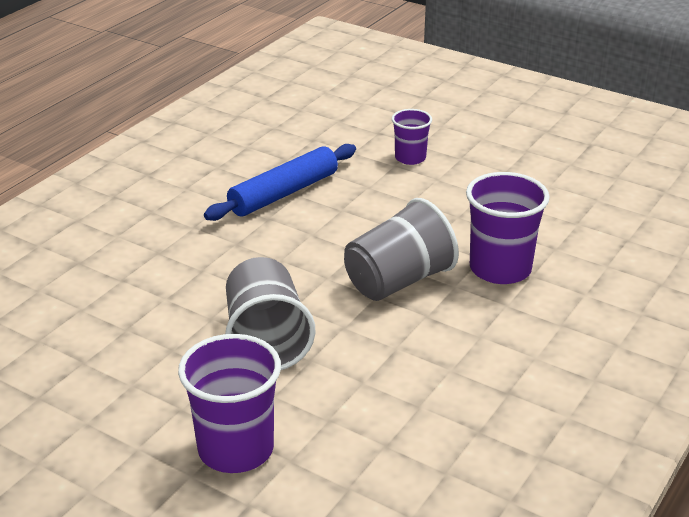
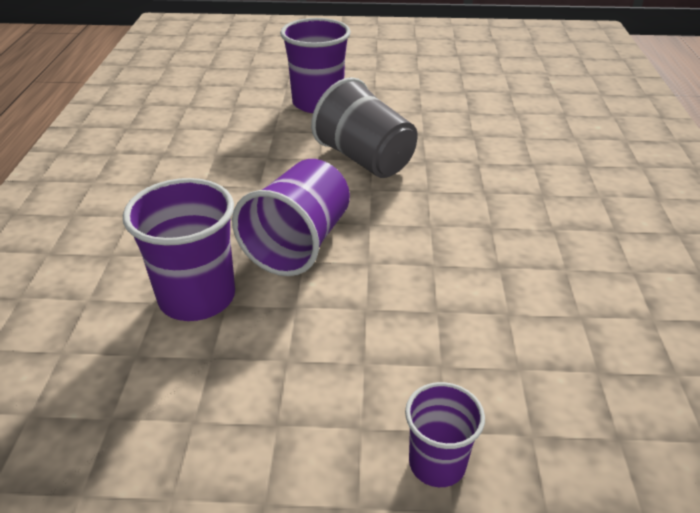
camera: 150 degrees right, 5 degrees up
(284, 193) = (526, 309): blue rolling pin -> none
(398, 281) = (298, 243): grey cup -> purple cup

